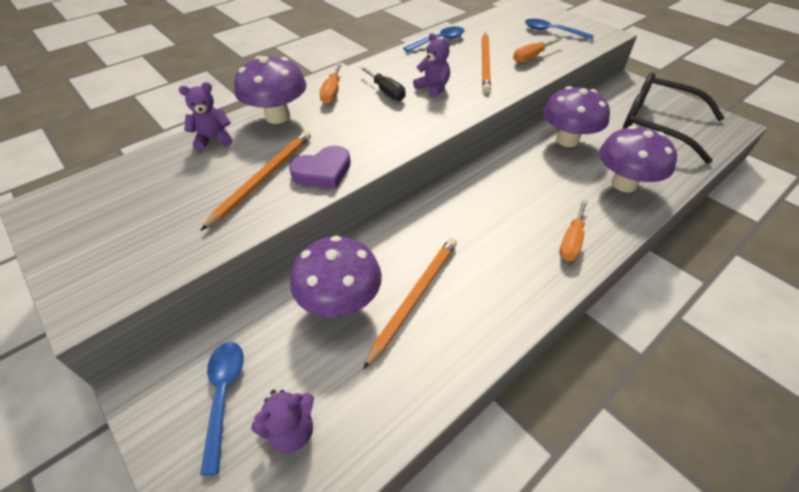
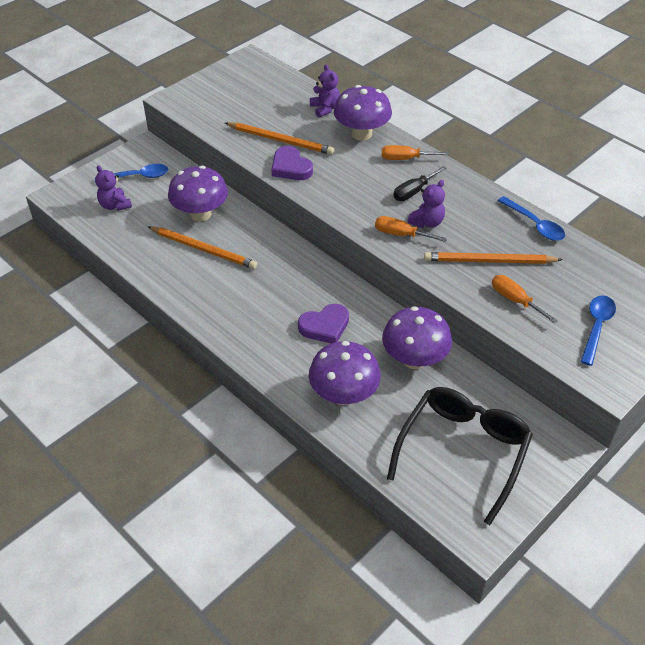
camera: 85 degrees right, 0 degrees up
(537, 192) = (325, 326): none -> purple heart
(571, 241) = (261, 342): orange screwdriver -> orange screwdriver (401, 234)

